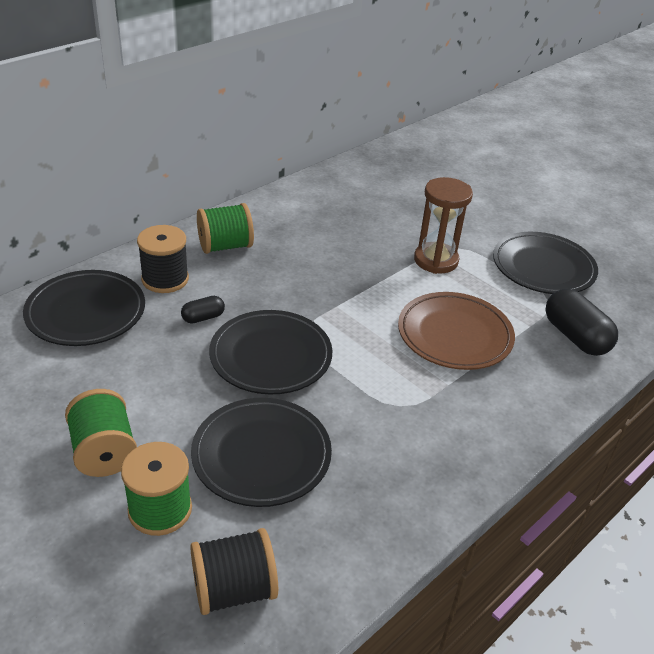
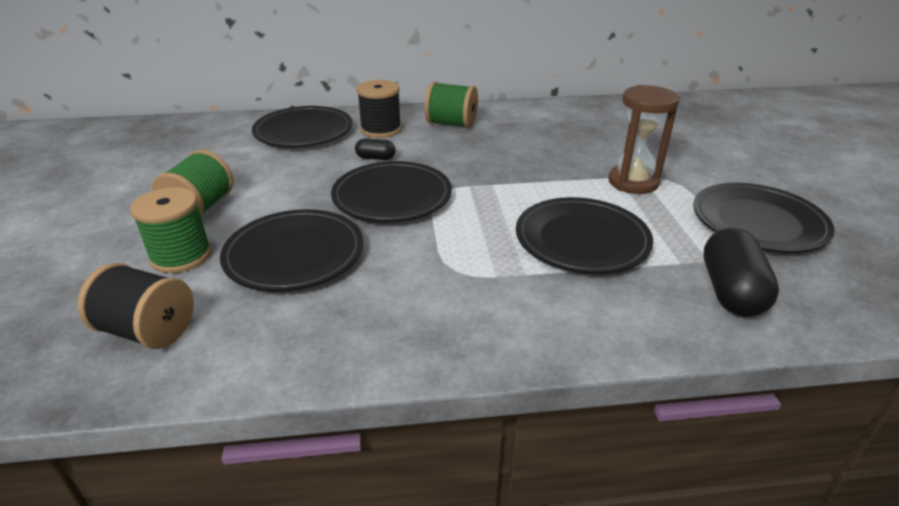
camera: 40 degrees right, 5 degrees down
(454, 335) = (581, 240): brown plate -> black plate

